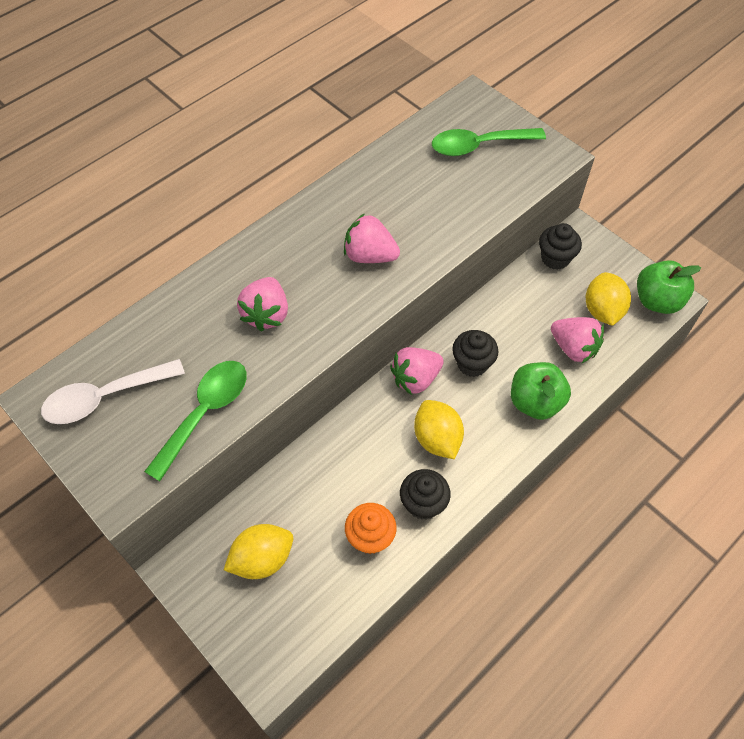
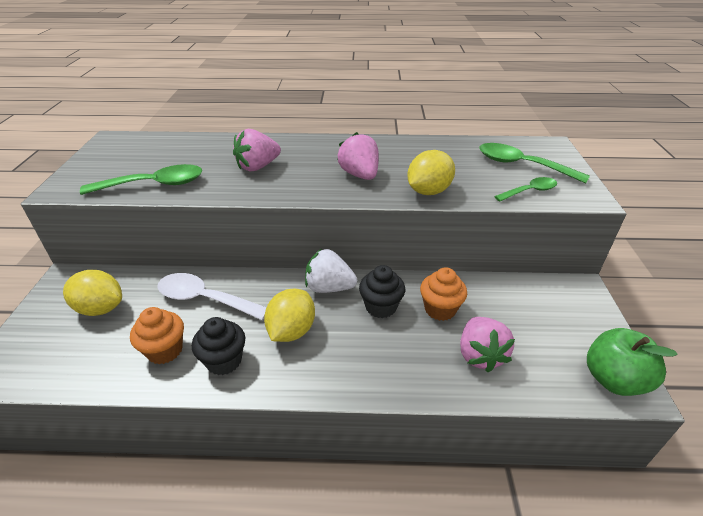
camera: 45 degrees right, 20 degrees down
(104, 397) = (131, 153): white spoon -> white spoon (205, 299)
(415, 379) = (329, 287): pink strawberry -> white strawberry
(512, 331) = (440, 309): none -> orange cupcake
(515, 178) = (530, 191): none -> green spoon
(535, 402) = (397, 366): green apple -> none
(555, 258) = (536, 290): black cupcake -> none
(602, 310) = (542, 349): yellow lemon -> yellow lemon (428, 191)

